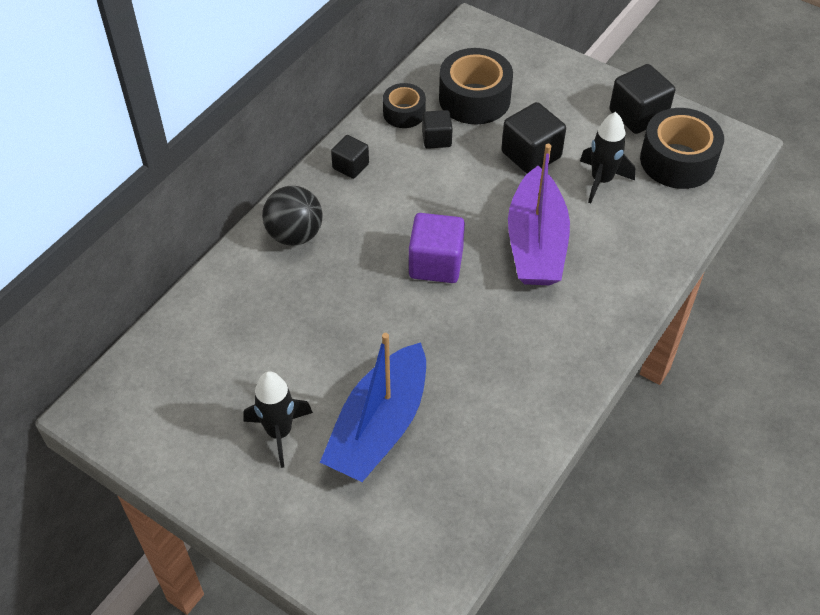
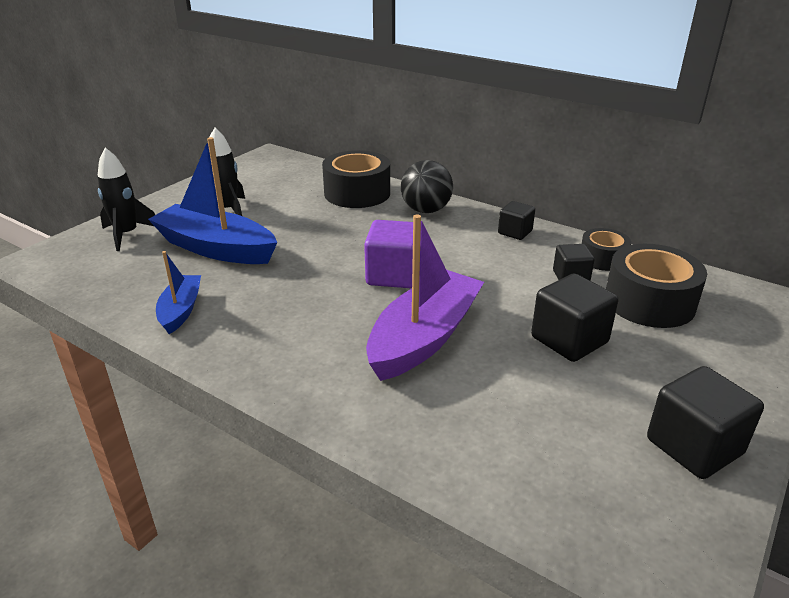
camera: 90 degrees right, 20 degrees down
(506, 433) = (181, 310): none -> blue boat
(536, 243) = (424, 338): purple boat -> purple boat turned 120 degrees clockwise
(601, 180) = (540, 397): black rocket -> black rocket (127, 235)
(677, 161) = (607, 485): black tape -> black tape (357, 193)

